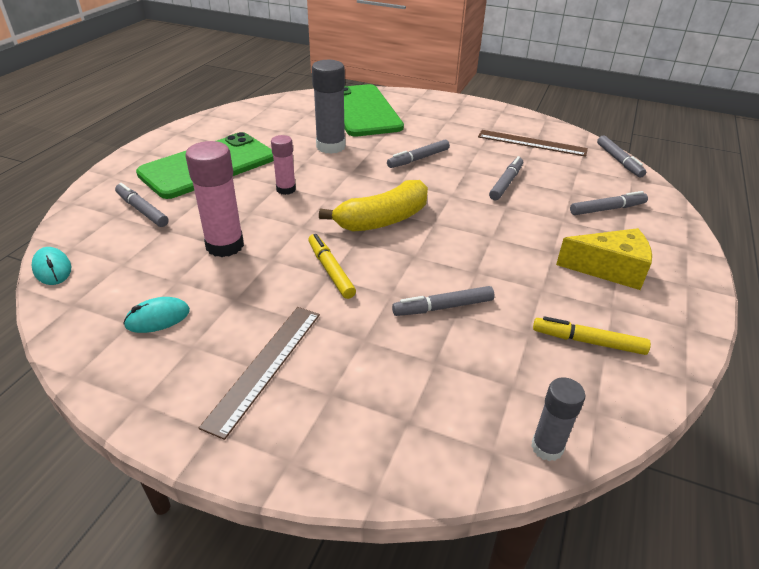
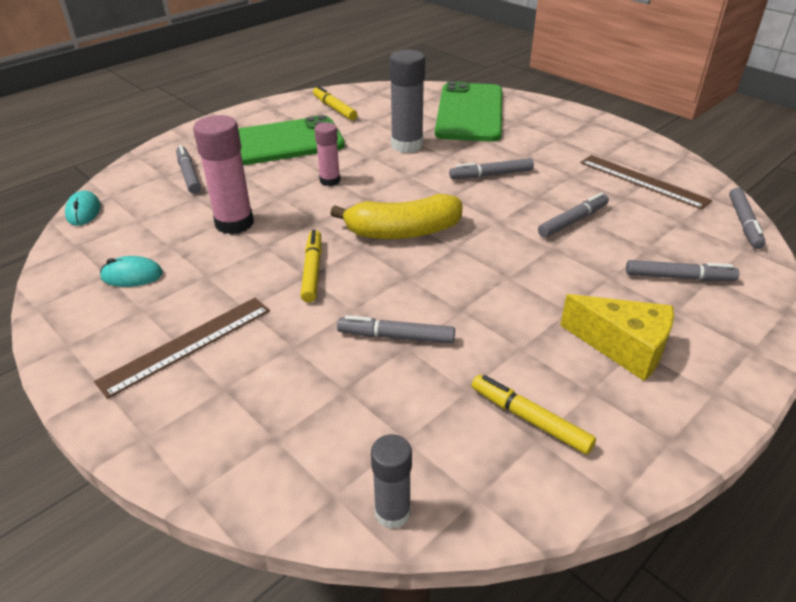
camera: 25 degrees right, 0 degrees up
(241, 125) = (334, 108): none -> yellow marker

